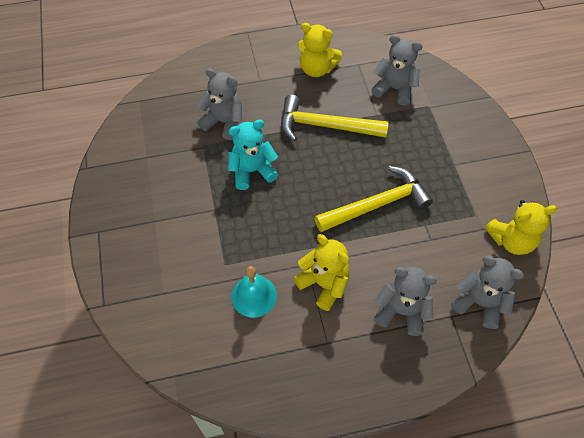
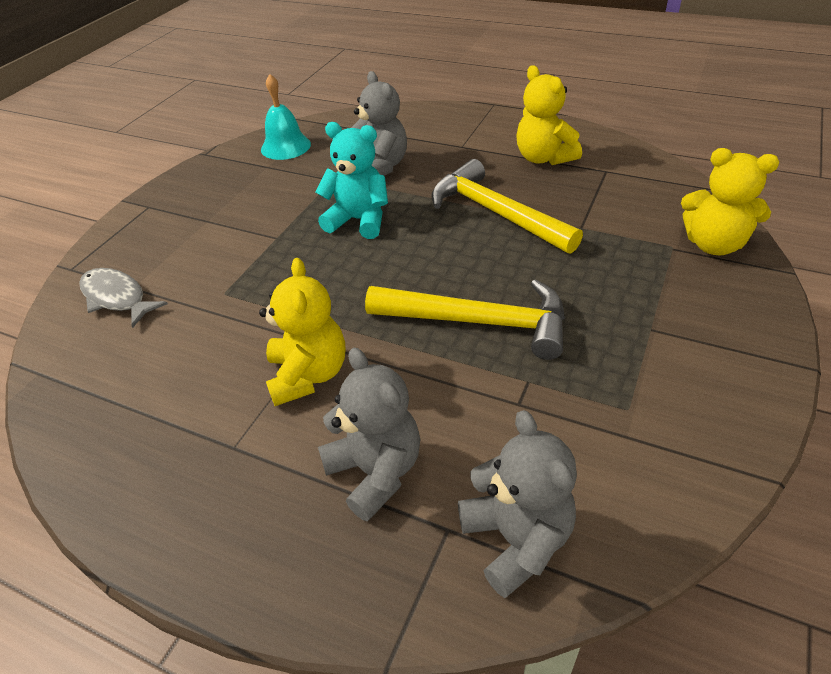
camera: 40 degrees right, 15 degrees down
(162, 305) = (117, 297): none -> grey fish
(254, 296) = (214, 341): turquoise bell -> turquoise bell (285, 146)
(394, 89) = (634, 211): grey teddy bear -> none
(511, 240) = (666, 479): yellow teddy bear -> yellow teddy bear (713, 244)

